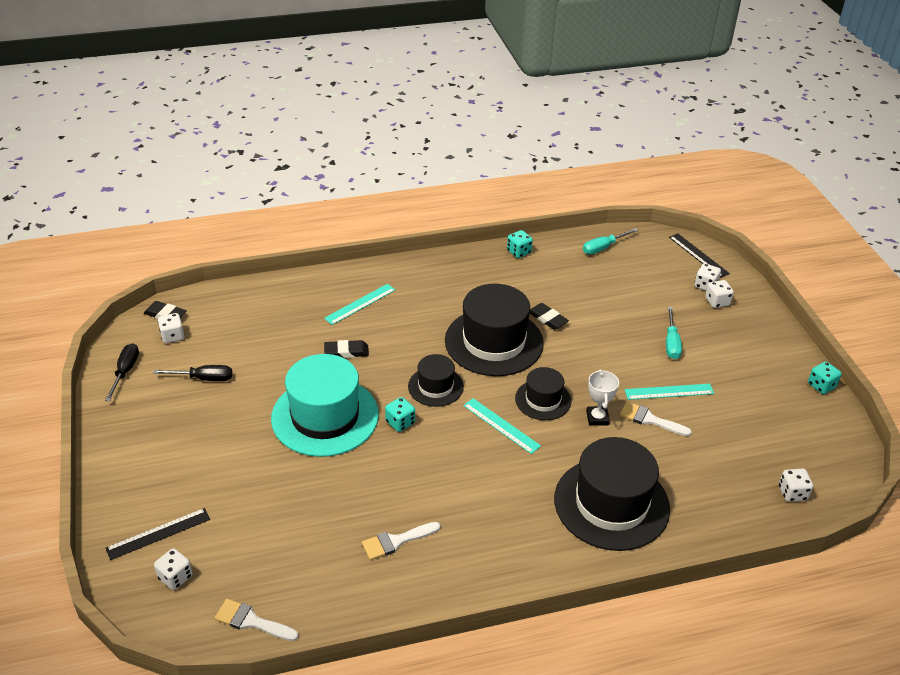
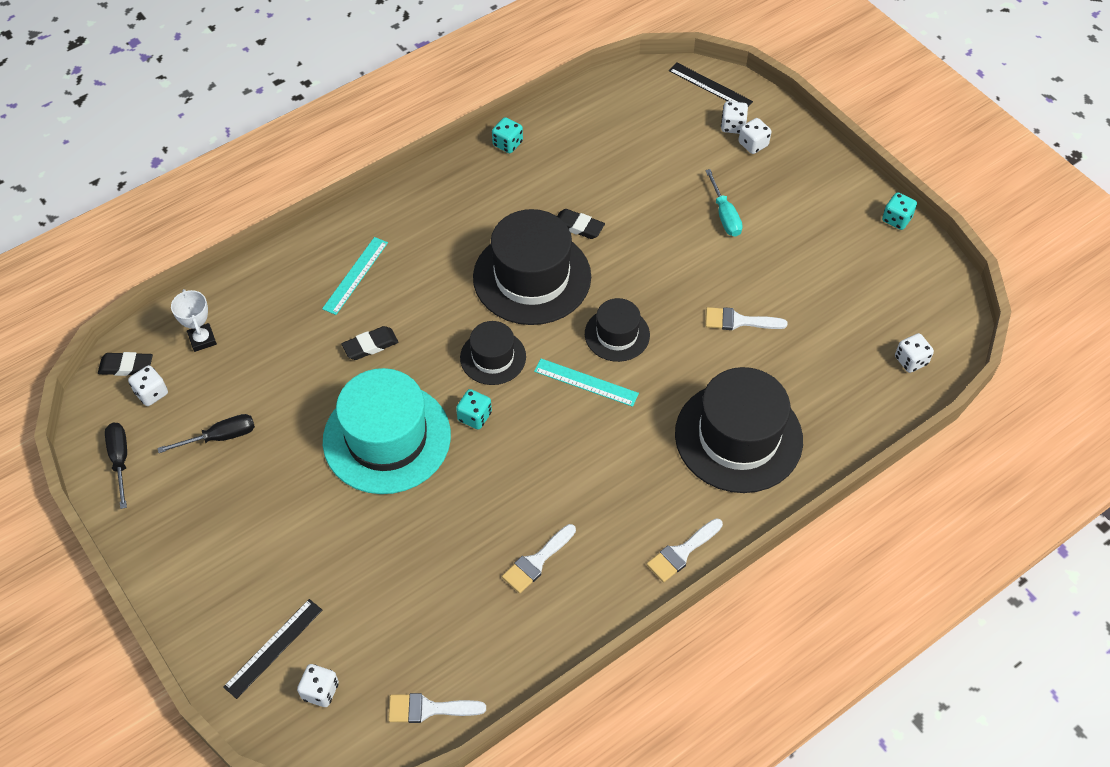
camera: 20 degrees left, 15 degrees up
(521, 575) = (681, 552): none -> white brush
(597, 418) = (683, 338): white trophy -> white trophy (202, 339)
(603, 247) = (601, 108): turquoise screwdriver -> none
(669, 391) = (745, 279): turquoise ruler -> none

